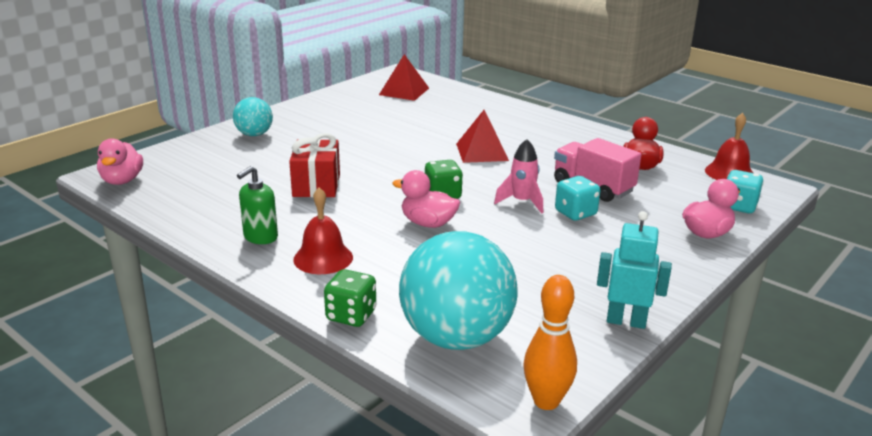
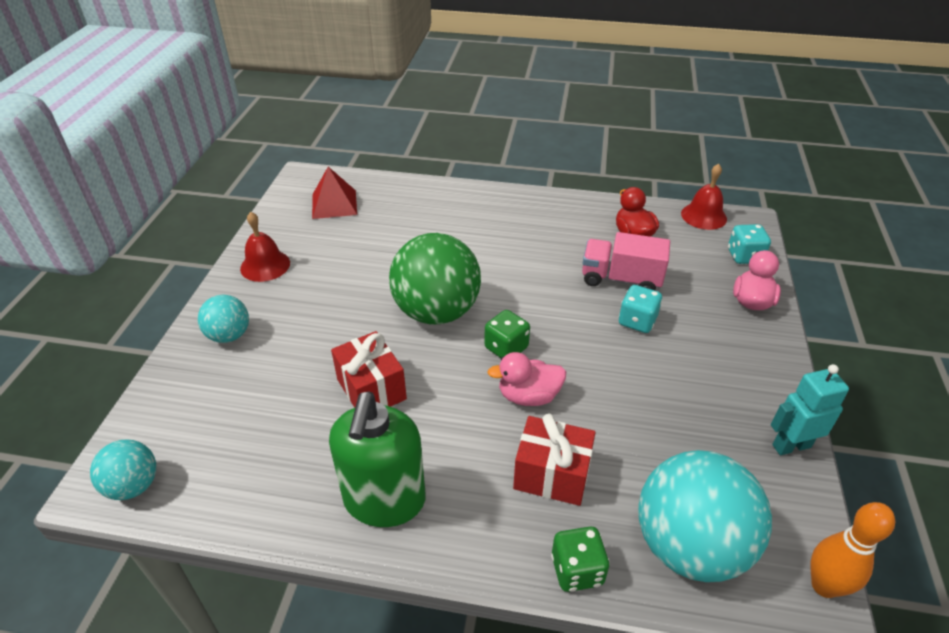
camera: 30 degrees left, 15 degrees up
(122, 180) = (133, 485): pink duck -> turquoise ball
(260, 237) = (384, 500): green soap dispenser -> green soap dispenser, size x1.83
(323, 258) = (476, 499): red bell -> red bell (265, 265)
(394, 266) = (552, 474): none -> red gift
(412, 162) = (436, 312): none -> green ball
(482, 152) = (487, 268): red pyramid -> none
(522, 202) = (582, 326): pink rocket -> none

